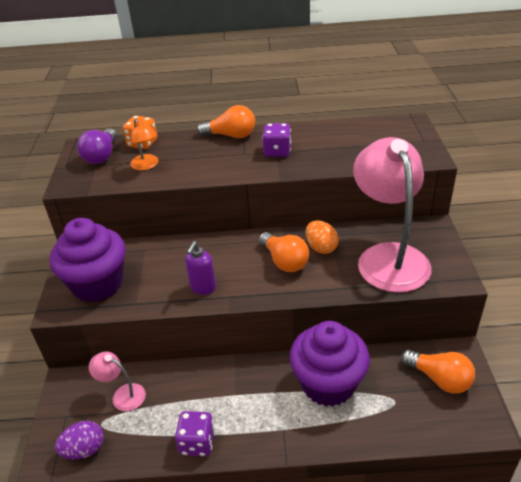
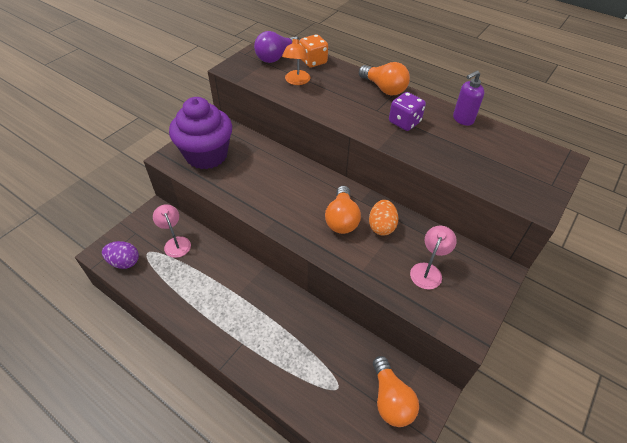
camera: 35 degrees right, 10 degrees up
(197, 443) = (184, 308): purple dice -> none
(203, 288) = (265, 201): purple soap dispenser -> purple soap dispenser (462, 119)
(328, 384) = (304, 335): purple cupcake -> none
(388, 256) = (428, 270): pink lamp -> pink lamp, size x0.44

